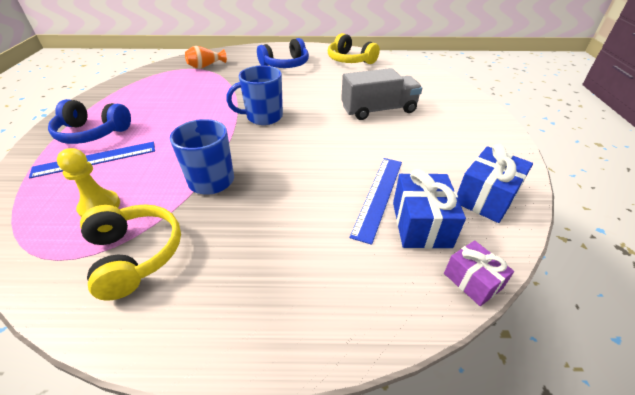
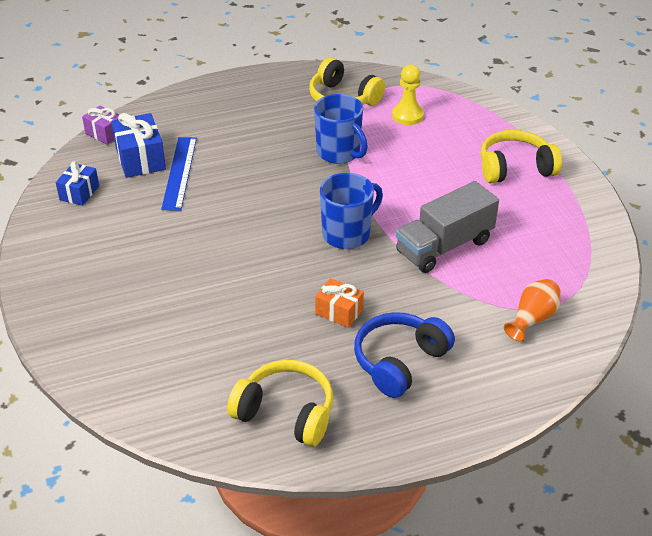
camera: 160 degrees right, 0 degrees up
(93, 133) = (515, 168): blue headphones -> yellow headphones
(95, 159) = (468, 145): blue ruler -> none
(300, 84) = (339, 312): none -> orange gift
(378, 110) = (200, 283): grey truck -> grey truck (444, 246)
(486, 197) = (79, 193): blue gift -> blue gift, size x0.63

